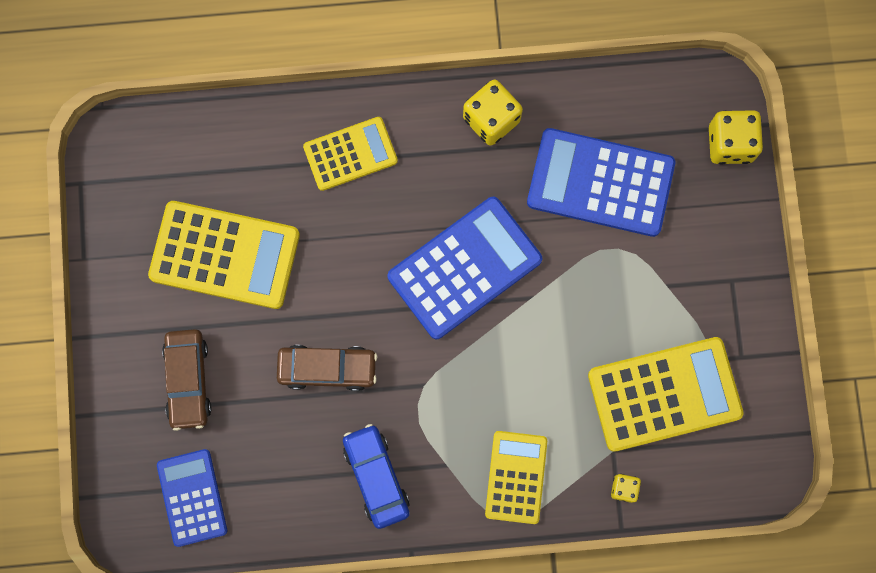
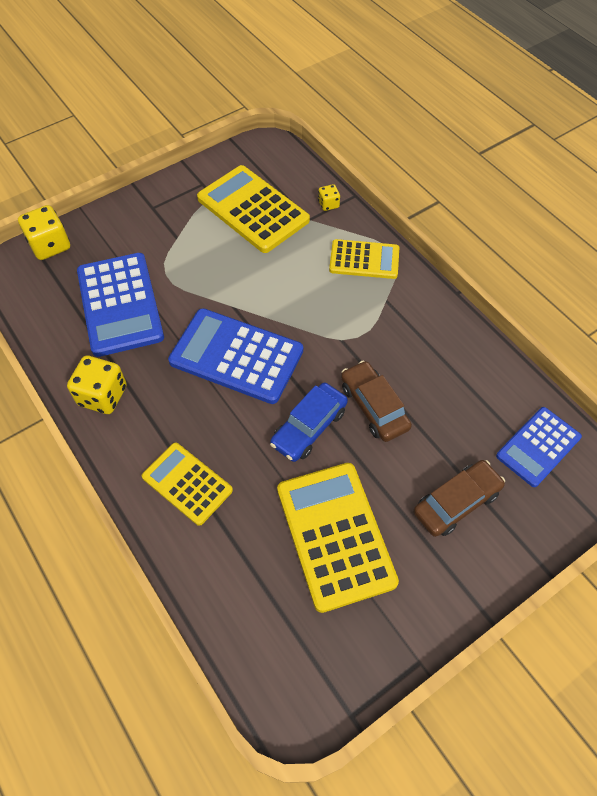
camera: 120 degrees left, 20 degrees down
(376, 477) = (426, 336): blue car -> blue car (309, 427)
(516, 477) = (364, 260): yellow calculator -> yellow calculator turned 150 degrees counterclockwise

